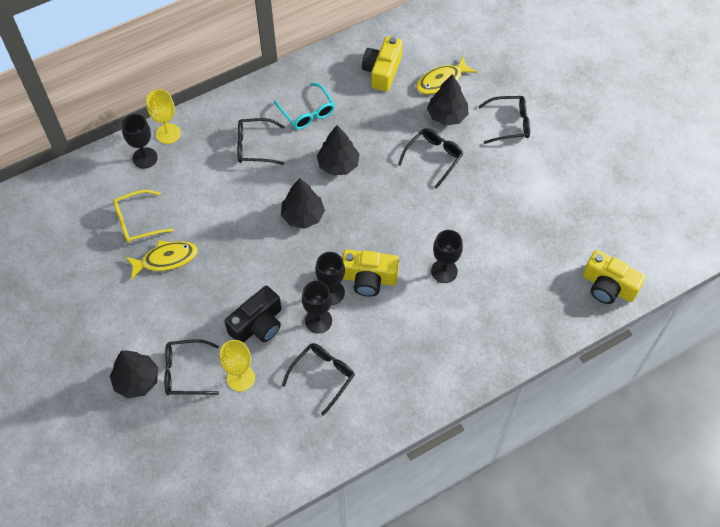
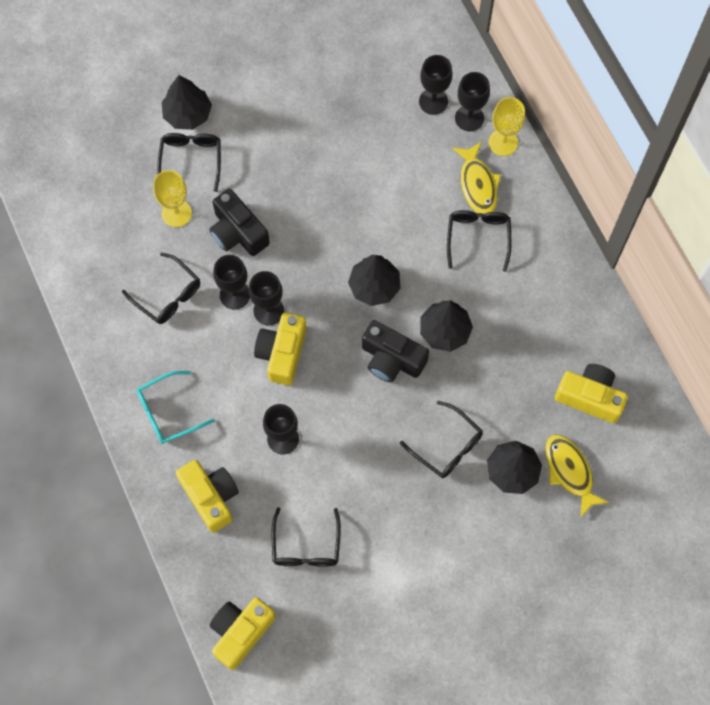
camera: 95 degrees right, 10 degrees up
(128, 184) = (433, 101): none -> black goblet
(137, 221) = (382, 112): yellow glasses -> none
(166, 259) = (330, 141): yellow fish -> yellow fish (477, 184)
(307, 112) = (526, 300): turquoise glasses -> turquoise glasses (168, 412)
(366, 199) = (392, 359): none -> black camera
(502, 320) = (210, 497): none -> yellow camera
(509, 123) = (495, 550): black glasses -> black glasses (306, 546)

